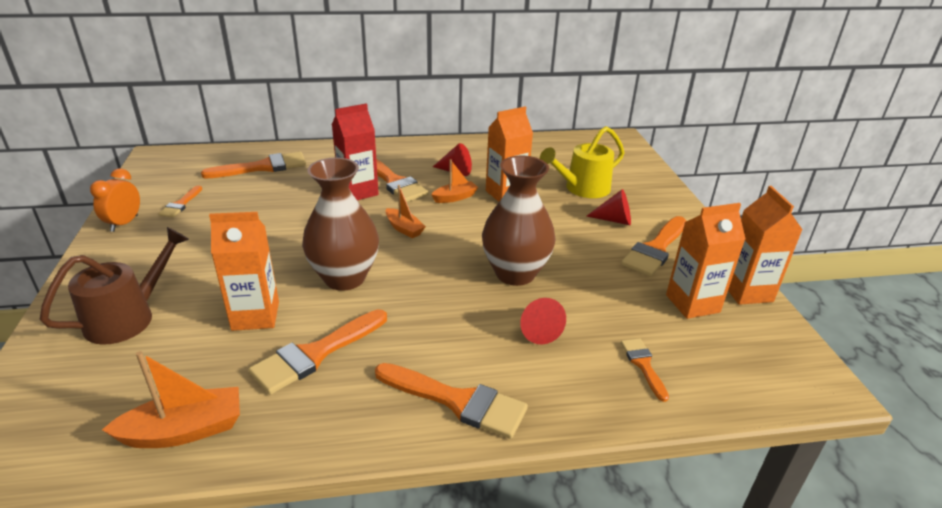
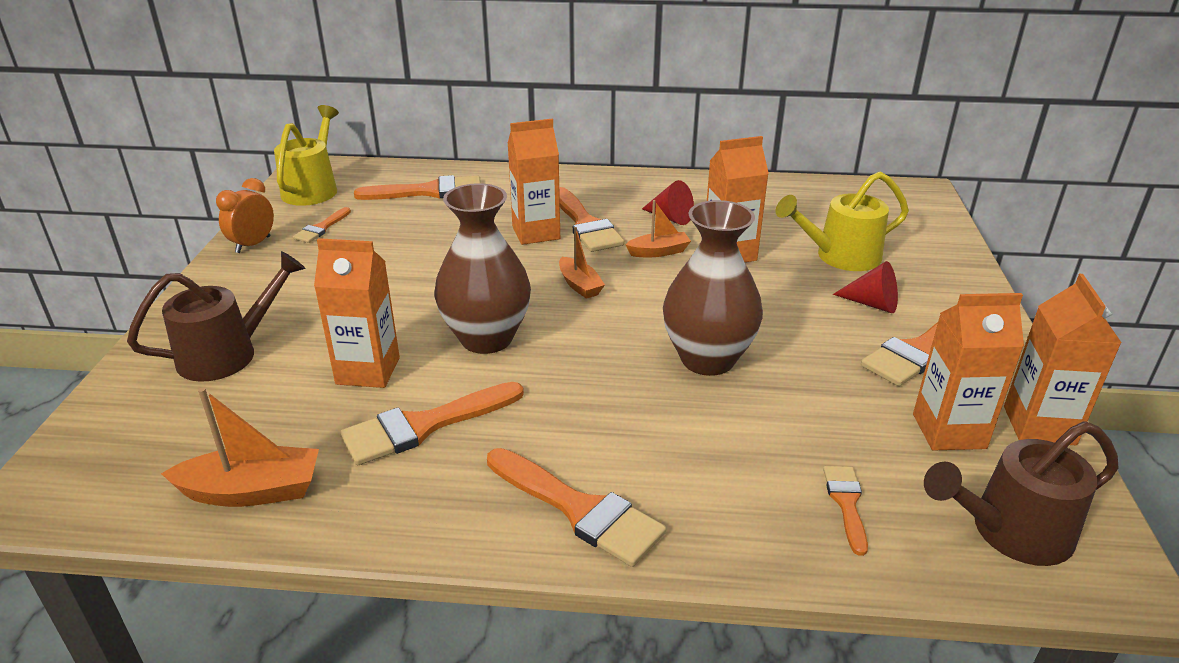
camera: 15 degrees right, 0 degrees up
(164, 173) = (313, 188): none -> yellow watering can
(358, 192) = (536, 233): red carton -> orange carton
(537, 330) = (714, 436): red cone -> none
(753, 368) = (1010, 532): none -> brown watering can

